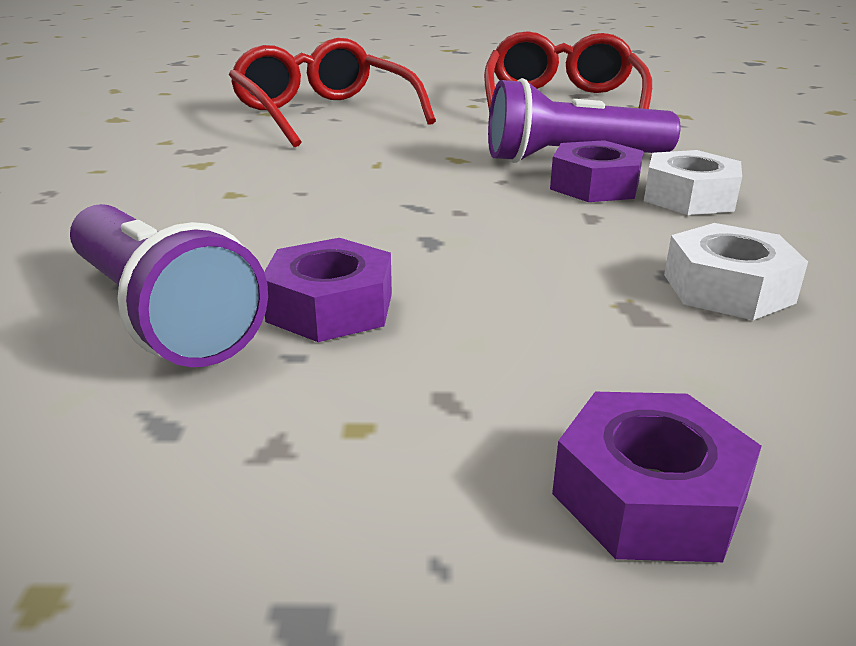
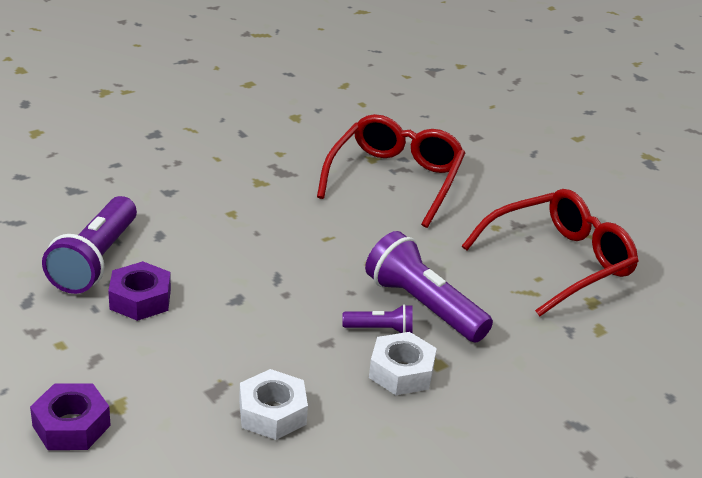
camera: 50 degrees right, 5 degrees up
(594, 186) = (380, 329): purple nut -> purple flashlight

